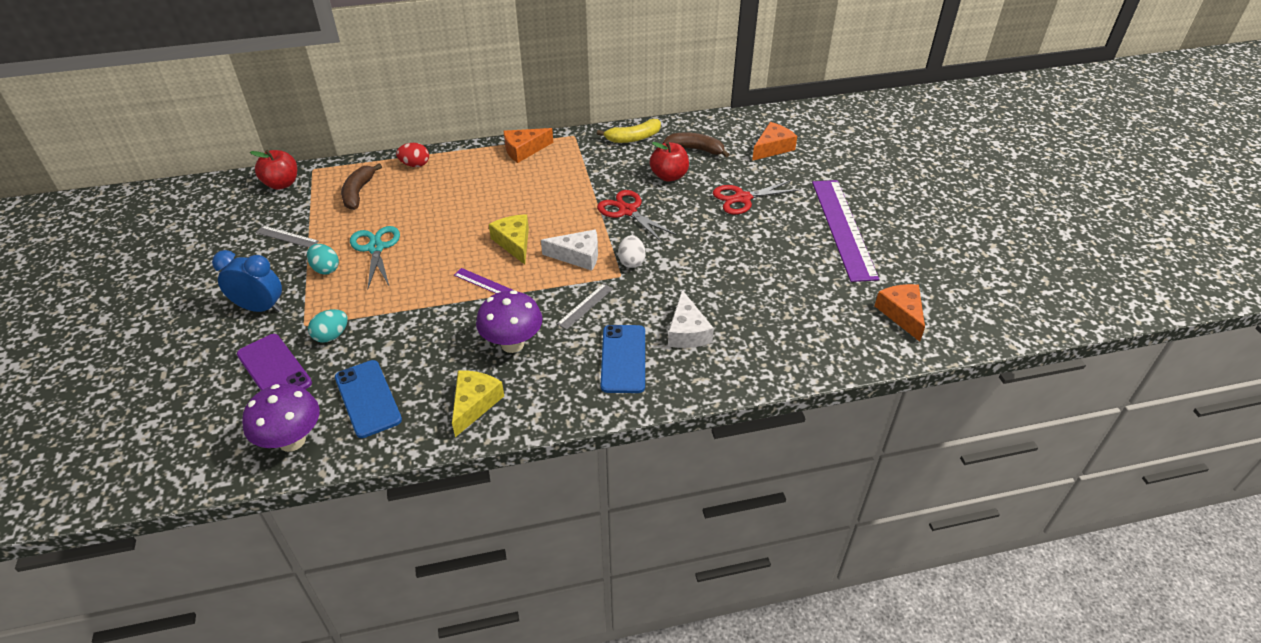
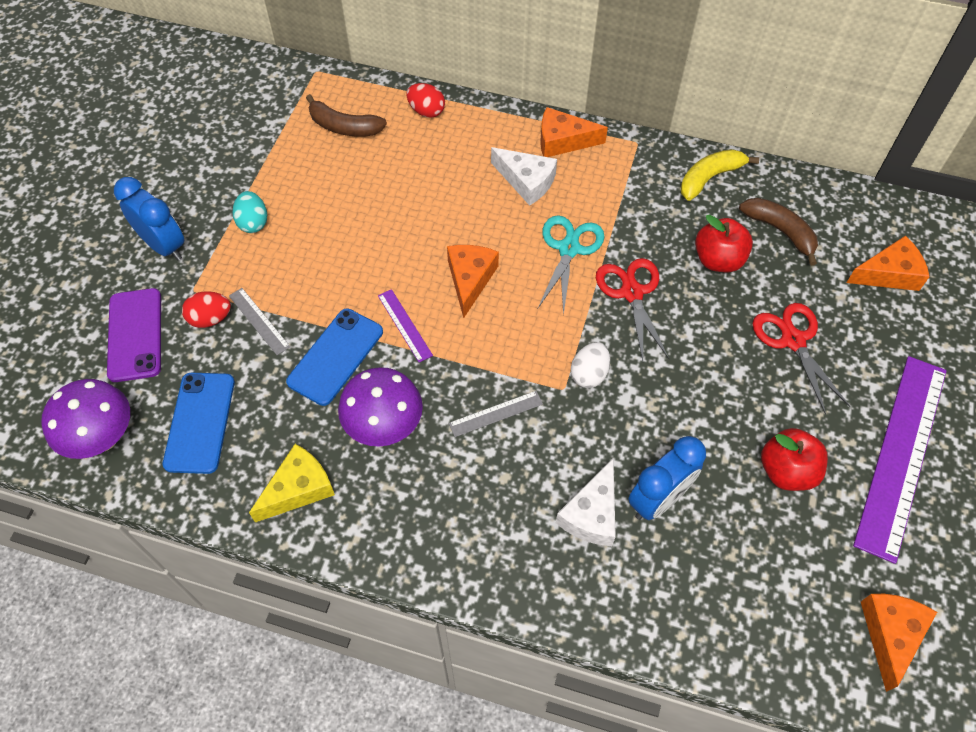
camera: 30 degrees right, 15 degrees up
(282, 184) = (273, 80): red apple -> red apple (786, 471)
(287, 237) = (239, 159): grey ruler -> grey ruler (259, 321)
(331, 336) = (210, 319): turquoise egg -> red egg
(358, 192) = (344, 127): brown banana -> brown banana turned 105 degrees counterclockwise
(375, 248) = (318, 216): turquoise scissors -> turquoise scissors (568, 248)
(514, 243) = (470, 279): yellow cheese -> orange cheese
(578, 256) = (531, 334): white cheese -> white cheese (526, 181)
(623, 359) = (493, 514): blue phone -> blue phone (336, 357)
(633, 138) = (709, 178): yellow banana -> yellow banana turned 135 degrees clockwise
(722, 307) = (658, 499): none -> blue clock
(742, 198) = (792, 340): red scissors -> red scissors turned 60 degrees clockwise

